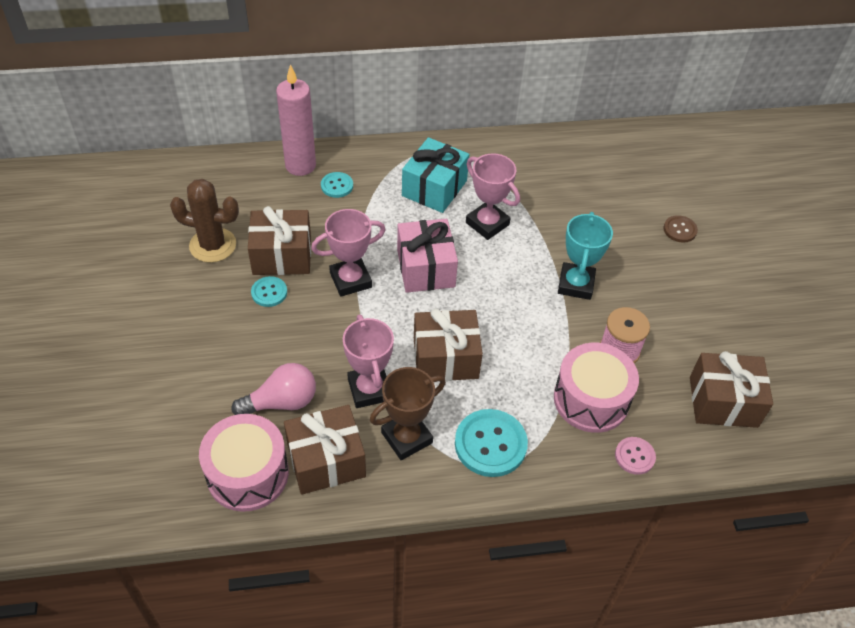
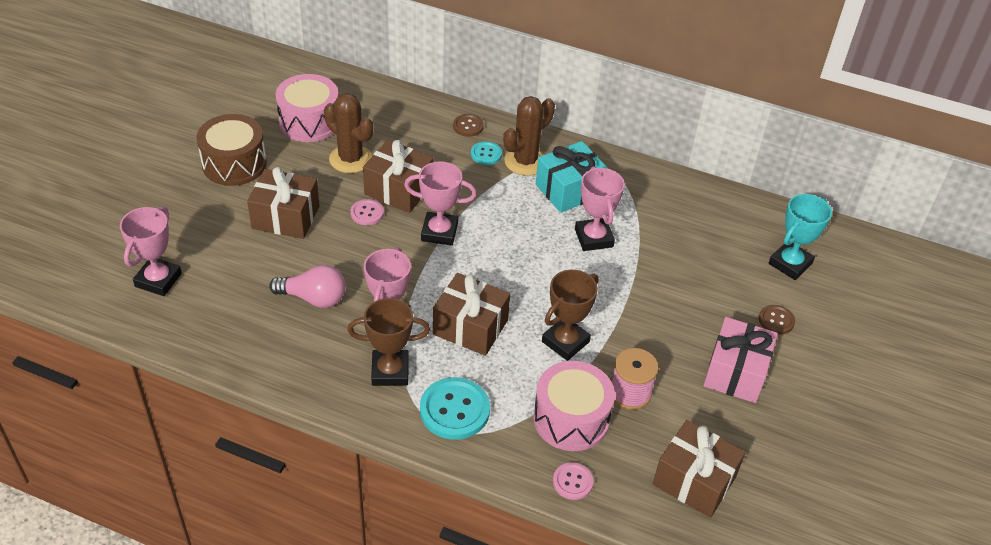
camera: 30 degrees right, 5 degrees down
(97, 302) = (234, 164): none -> brown drum
(107, 462) = (158, 280): none -> pink trophy
(247, 474) = (249, 337): pink drum -> pink drum (309, 122)
(269, 292) = (367, 213): turquoise button -> pink button
(300, 165) = (468, 126): pink candle -> brown button
(326, 461) = (314, 357): brown gift -> brown gift (285, 217)
(377, 178) = (525, 161): none -> brown cactus
(425, 268) = (510, 250): pink gift -> pink gift (735, 372)
(534, 331) = (565, 342): none -> brown trophy
(575, 284) = (634, 321): turquoise trophy -> turquoise trophy (790, 263)

